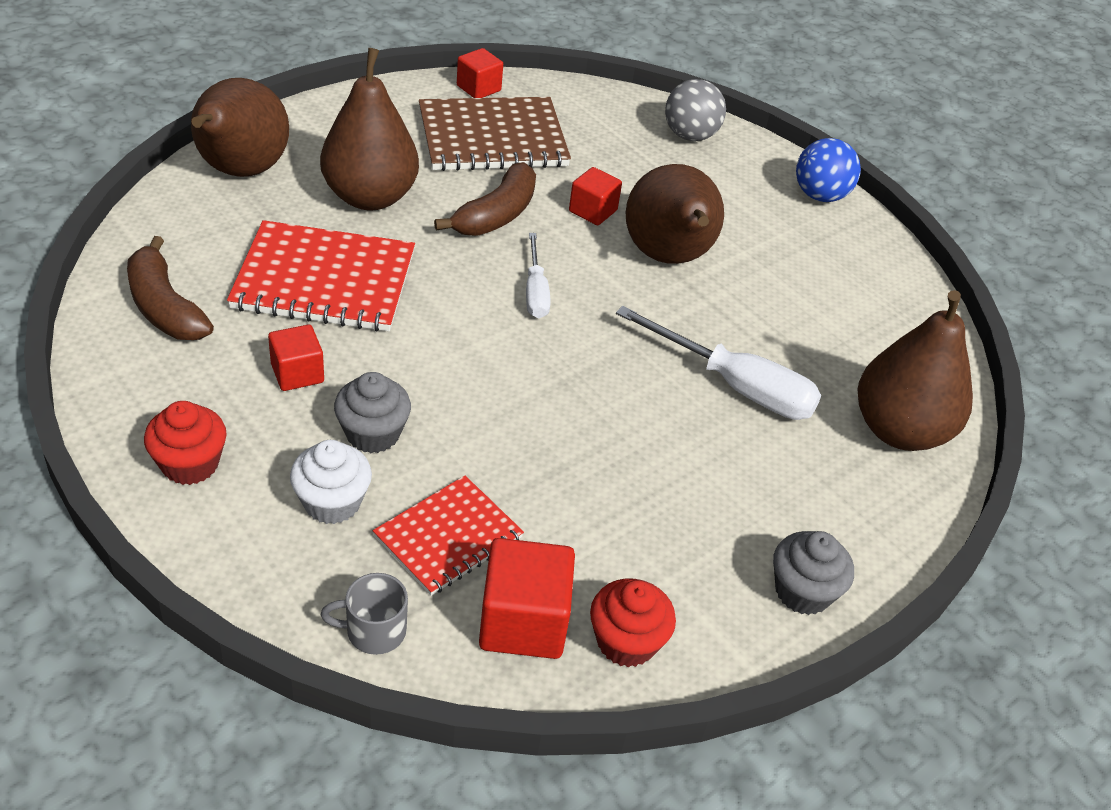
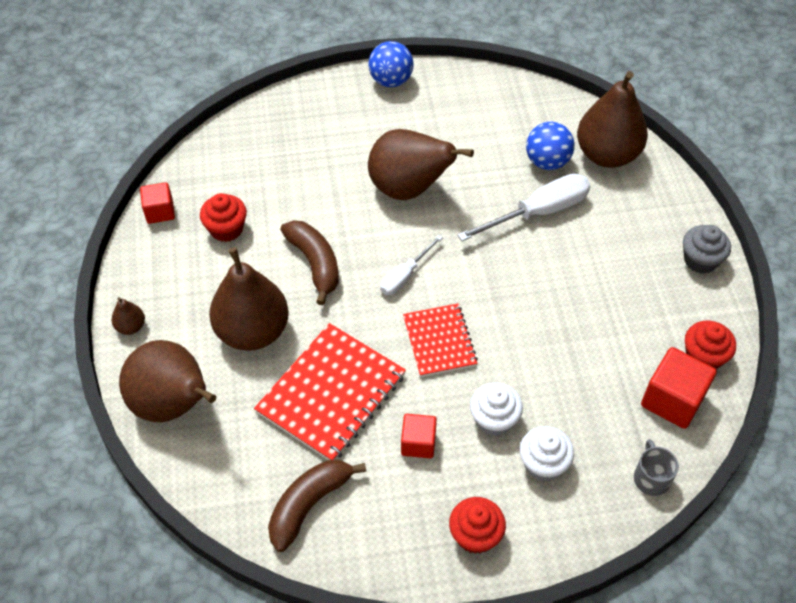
camera: 55 degrees left, 10 degrees up
(165, 307) = (309, 504): brown banana -> brown banana turned 135 degrees clockwise
(319, 114) = (131, 326): none -> brown pear
(373, 433) = (494, 419): grey cupcake -> white cupcake
(374, 631) = (651, 478): grey mug -> grey mug turned 150 degrees clockwise
(448, 537) = (596, 412): red notebook -> red notebook (439, 341)
(492, 138) = (226, 229): brown notebook -> red cupcake
(535, 292) = (405, 276): white screwdriver -> white screwdriver turned 105 degrees clockwise
(593, 211) = (340, 207): red cube -> none
(690, 135) = (290, 116): grey ball -> none
(828, 371) = (547, 162): none -> blue ball

